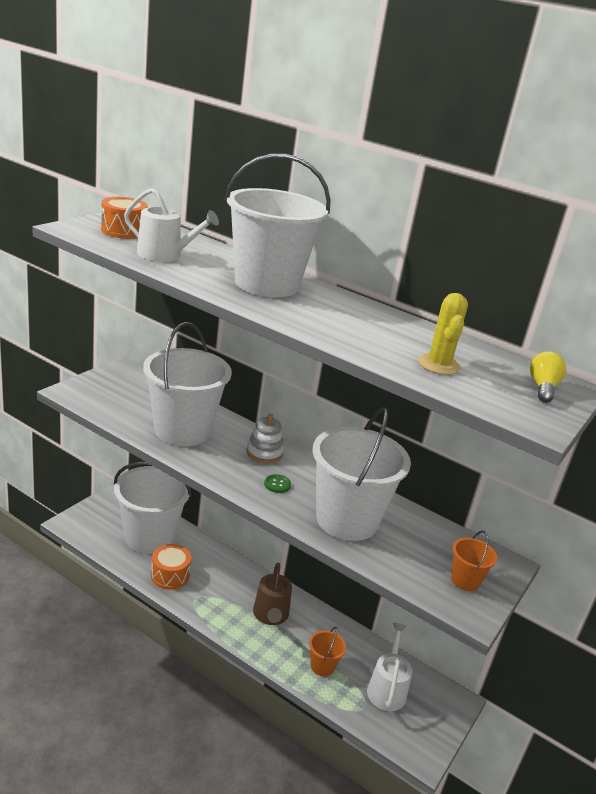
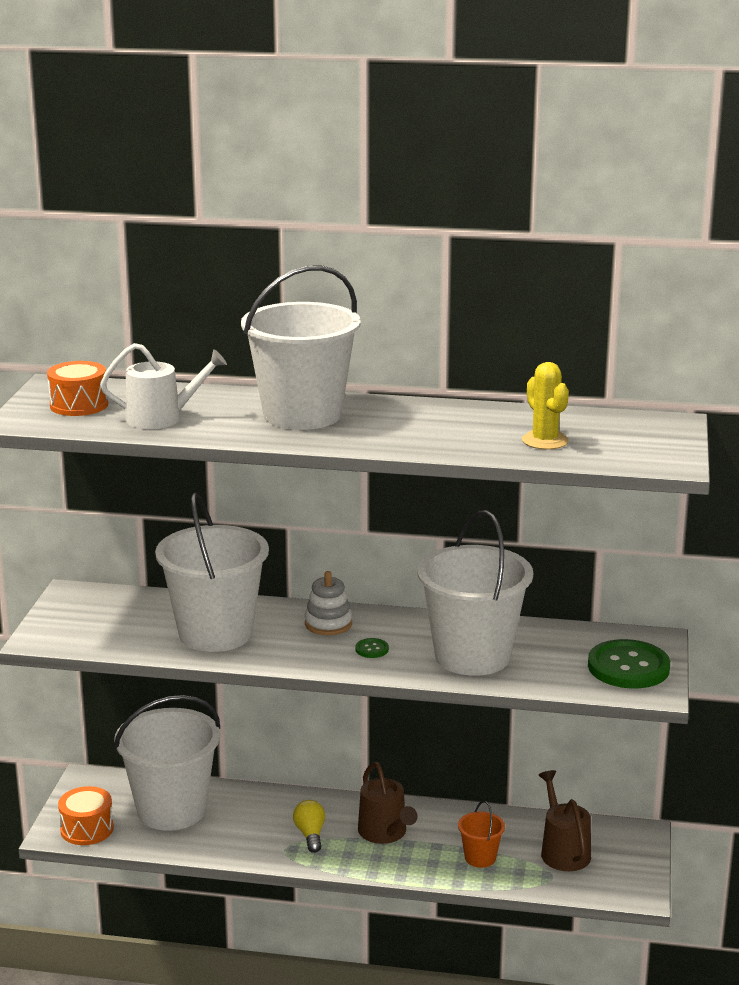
camera: 20 degrees left, 5 degrees down
(170, 575) = (234, 839): orange drum -> orange drum (87, 829)
(387, 689) = (563, 851): white watering can -> brown watering can
(465, 580) = (628, 667): orange bucket -> green button
(542, 388) = (650, 431): yellow light bulb -> yellow light bulb (310, 834)

